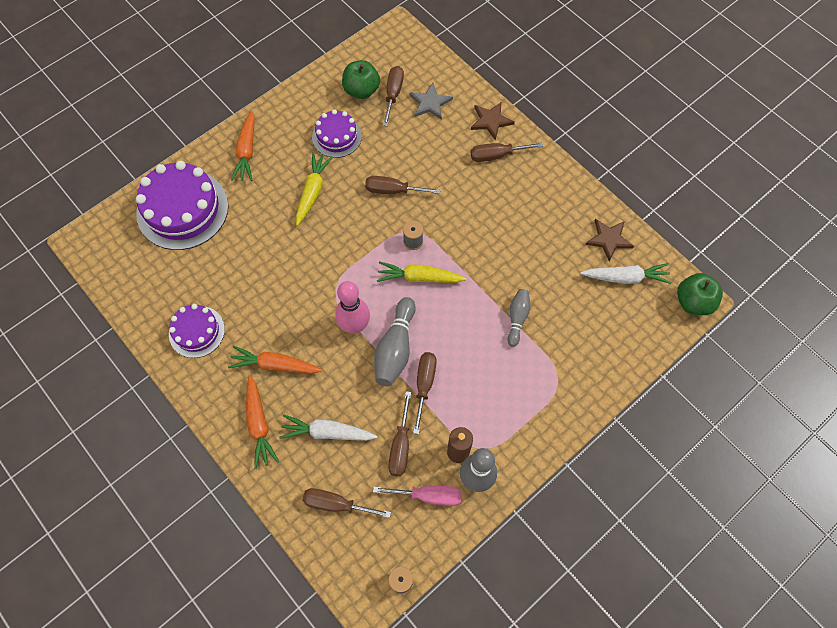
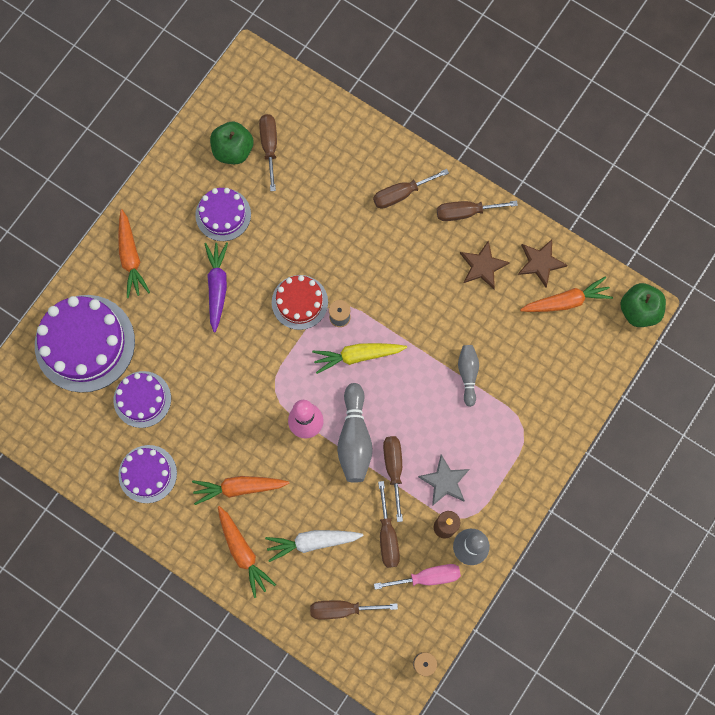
camera: 15 degrees left, 10 degrees up
(215, 267) = (142, 399): none -> purple cake
(312, 191) = (217, 287): yellow carrot -> purple carrot
(381, 221) = (299, 302): none -> red cake
(393, 190) = (302, 264): brown screwdriver -> brown screwdriver (465, 212)
(430, 103) = (313, 147): grey star -> grey star (444, 481)
(491, 121) = (384, 153): brown star -> brown star (483, 266)
(625, 277) = (566, 301): white carrot -> orange carrot

